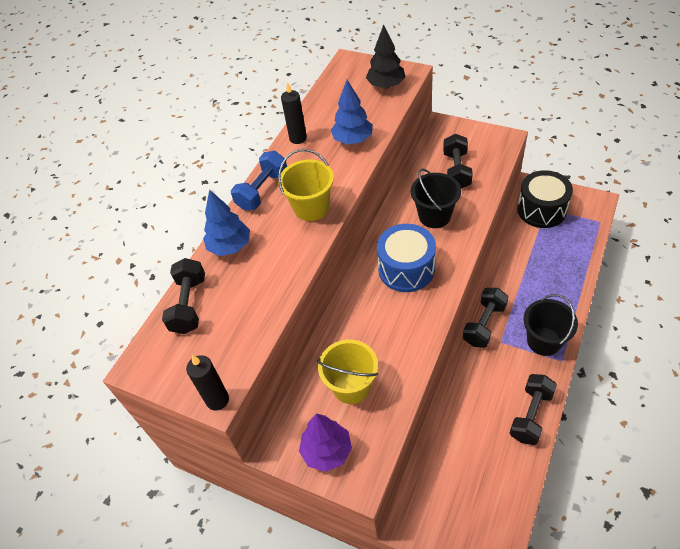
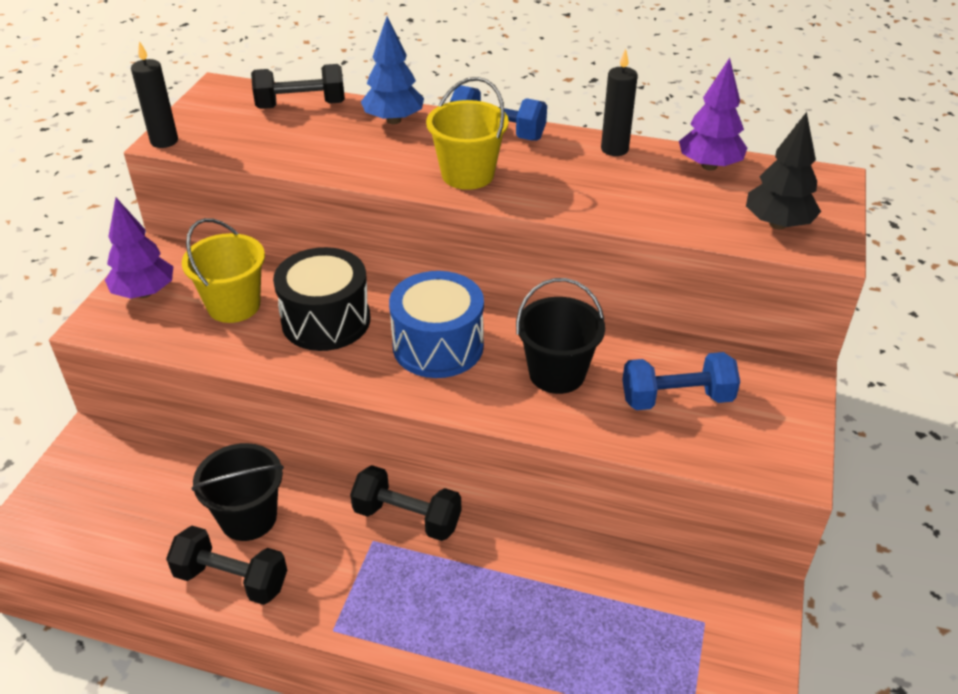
camera: 75 degrees right, 10 degrees down
(325, 102) = (709, 166): none -> purple tree
(352, 140) = (623, 199): blue tree -> none
(456, 171) = (676, 399): black dumbbell -> blue dumbbell
(541, 210) = (698, 613): black drum -> black drum (326, 320)
(544, 341) = (374, 603): black bucket -> black bucket (248, 518)

